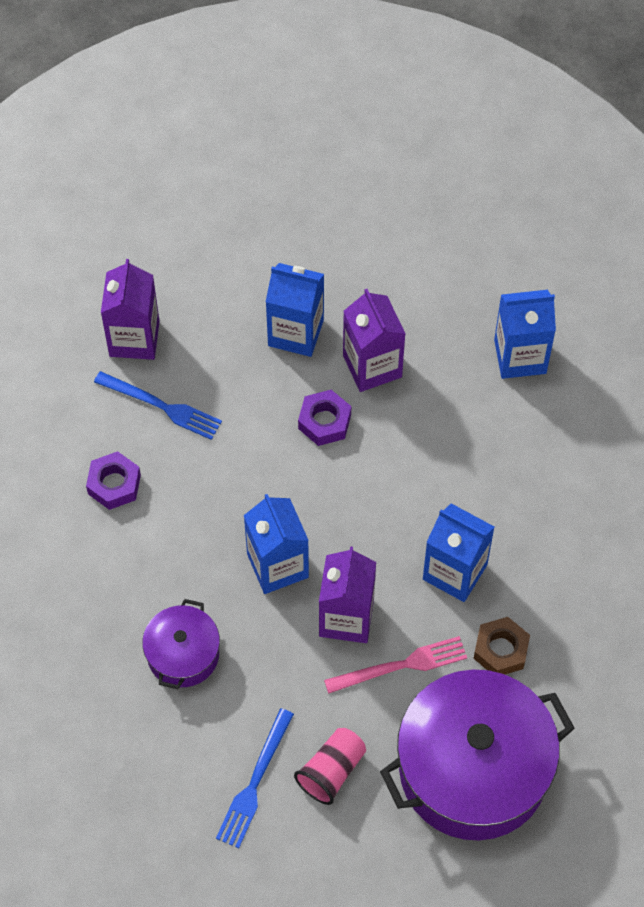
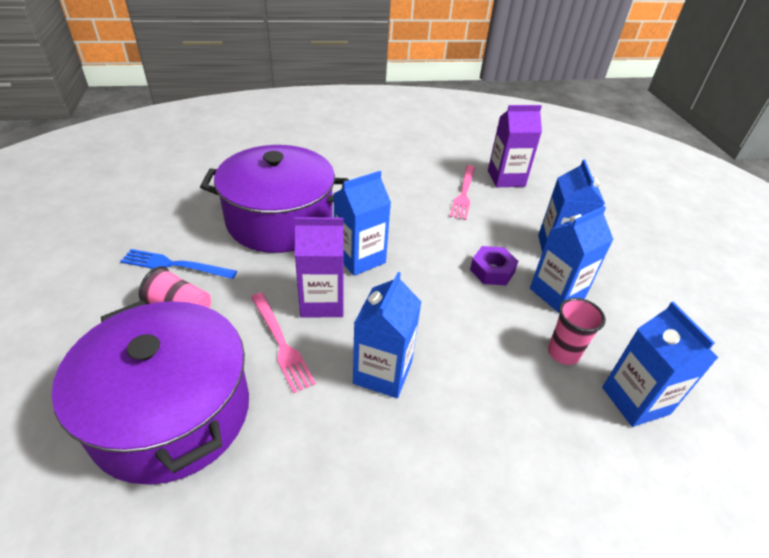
camera: 75 degrees right, 20 degrees down
(114, 484) = (399, 181): purple nut -> none
(162, 406) = (463, 193): blue fork -> pink fork
(183, 654) = (280, 220): purple pot -> purple pot, size x2.01
(372, 366) = (557, 293): purple carton -> blue carton
(456, 395) = (563, 353): none -> pink cup
(500, 650) = (305, 422): brown nut -> none

